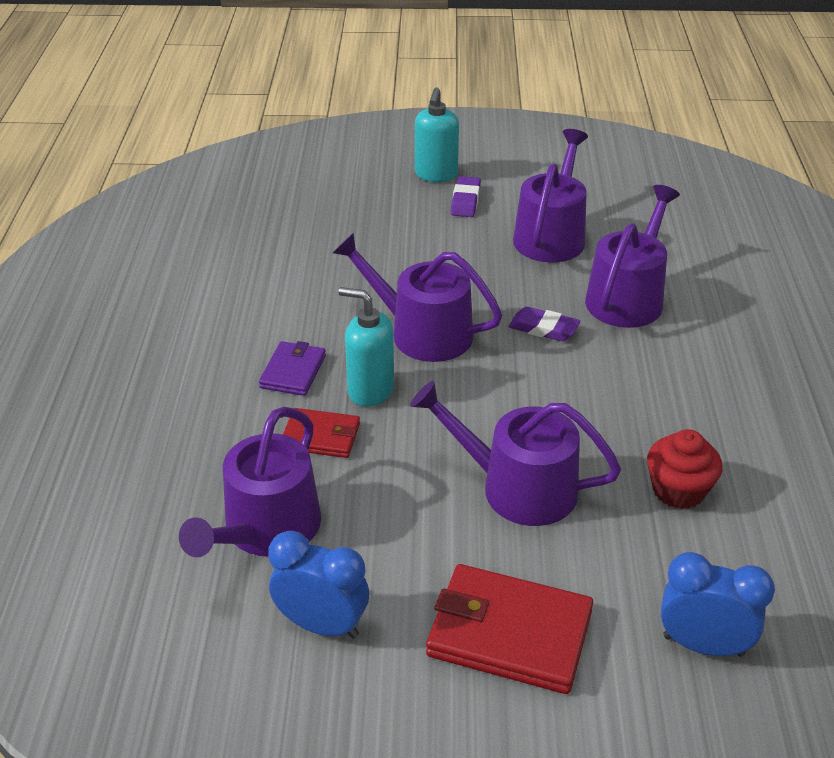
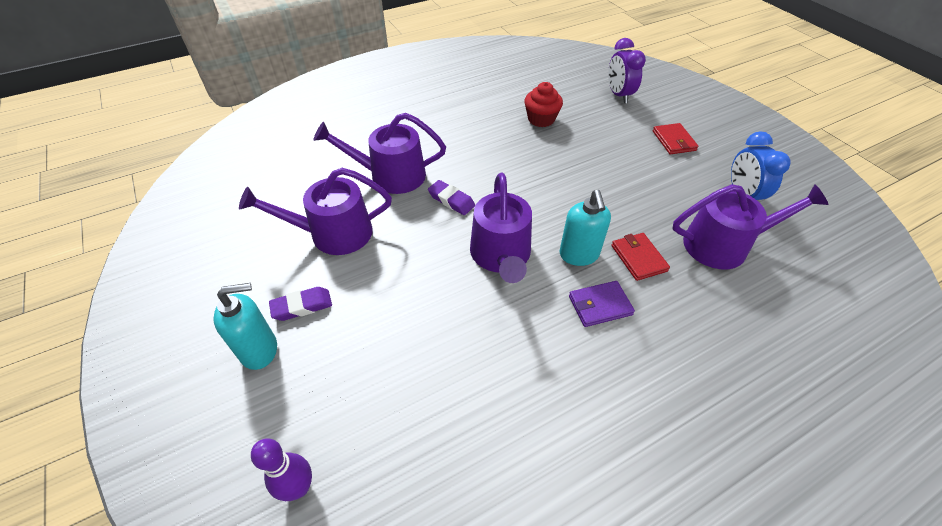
camera: 120 degrees left, 10 degrees up
(302, 172) = (299, 487): none -> purple bowling pin
(509, 633) = (674, 141): red wallet -> red wallet, size x0.57
(517, 487) = (592, 166): purple watering can -> none
(543, 329) = (451, 200): purple eraser -> purple eraser turned 45 degrees counterclockwise
(703, 645) = (618, 95): blue clock -> purple clock

